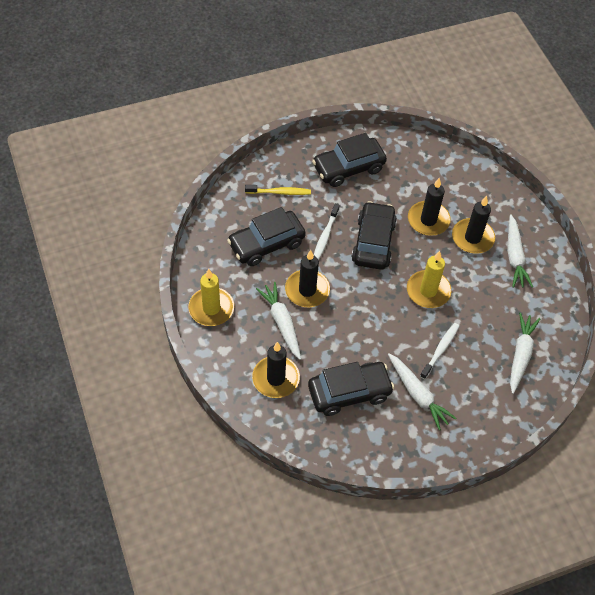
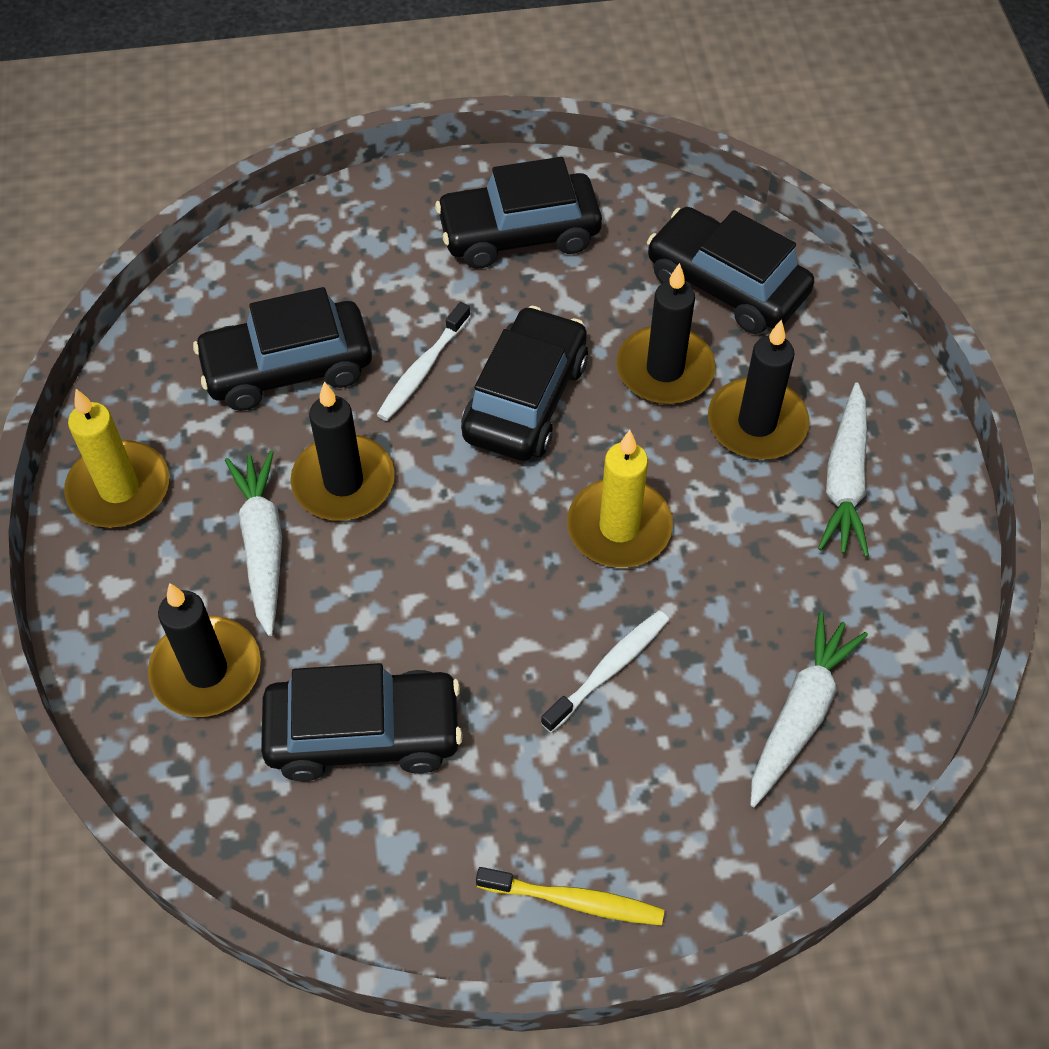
camera: 15 degrees right, 0 degrees up
(279, 192) = (352, 263): yellow toothbrush -> yellow toothbrush (574, 900)
(418, 394) = (524, 767): white carrot -> none
(444, 178) = (726, 284): none -> black car

